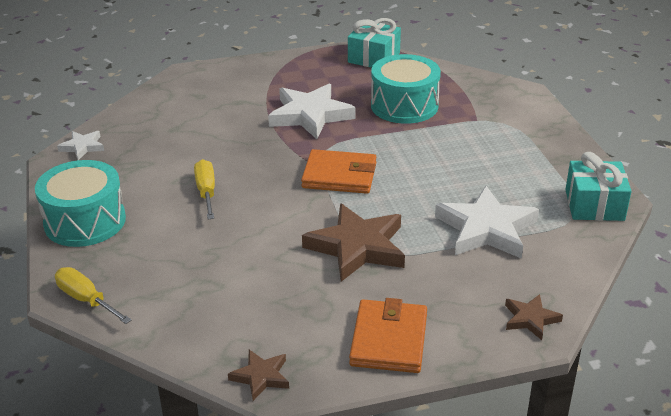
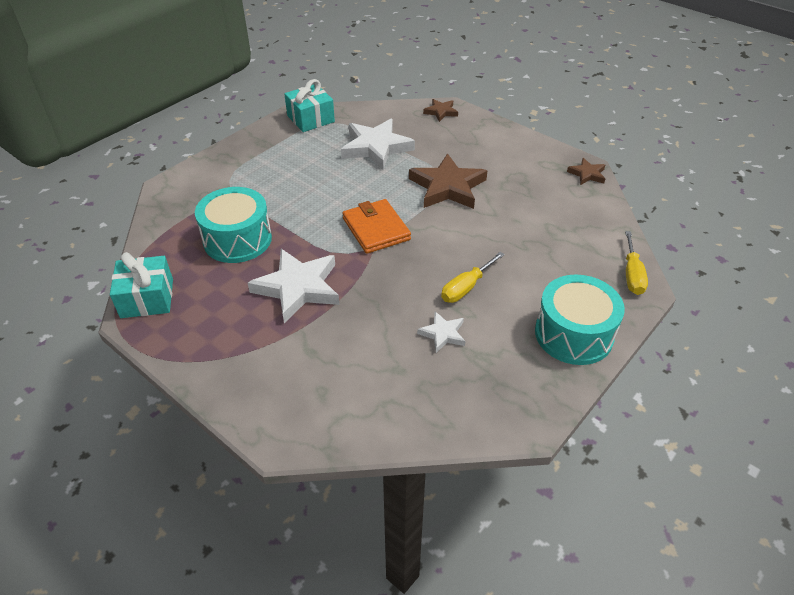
camera: 125 degrees left, 10 degrees up
(82, 147) = (491, 420): white star -> white star (443, 334)
(389, 340) = (509, 146): orange wallet -> none

